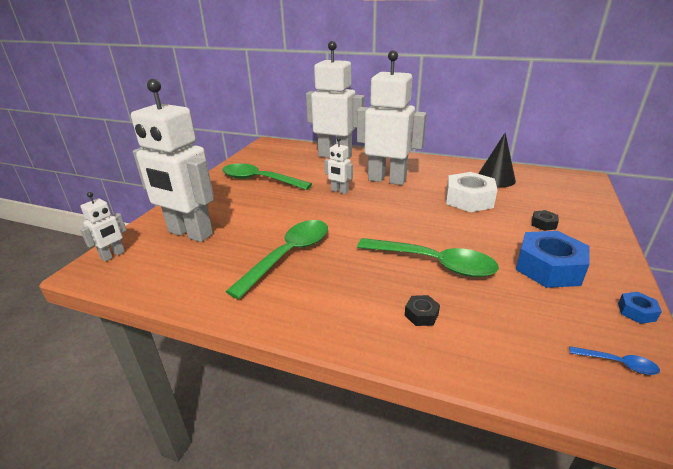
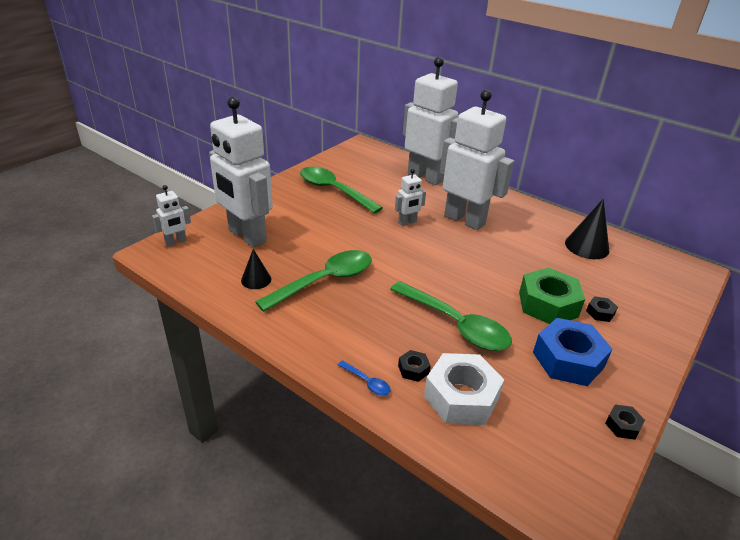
camera: 15 degrees right, 5 degrees up
(216, 270) = (256, 279): none -> black cone
(339, 191) = (407, 222): white robot -> white robot turned 75 degrees counterclockwise
(469, 200) = (538, 265): white nut -> white nut (461, 397)
(498, 227) = (548, 304): none -> green nut
(618, 363) = (563, 462): blue spoon -> blue spoon (367, 382)
(636, 312) = (622, 425): blue nut -> black nut

